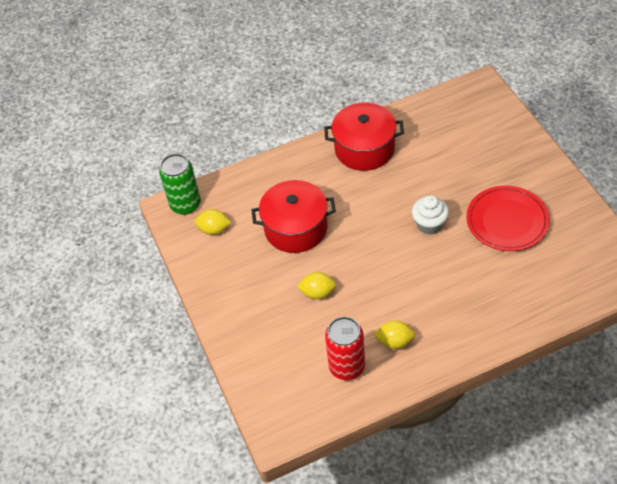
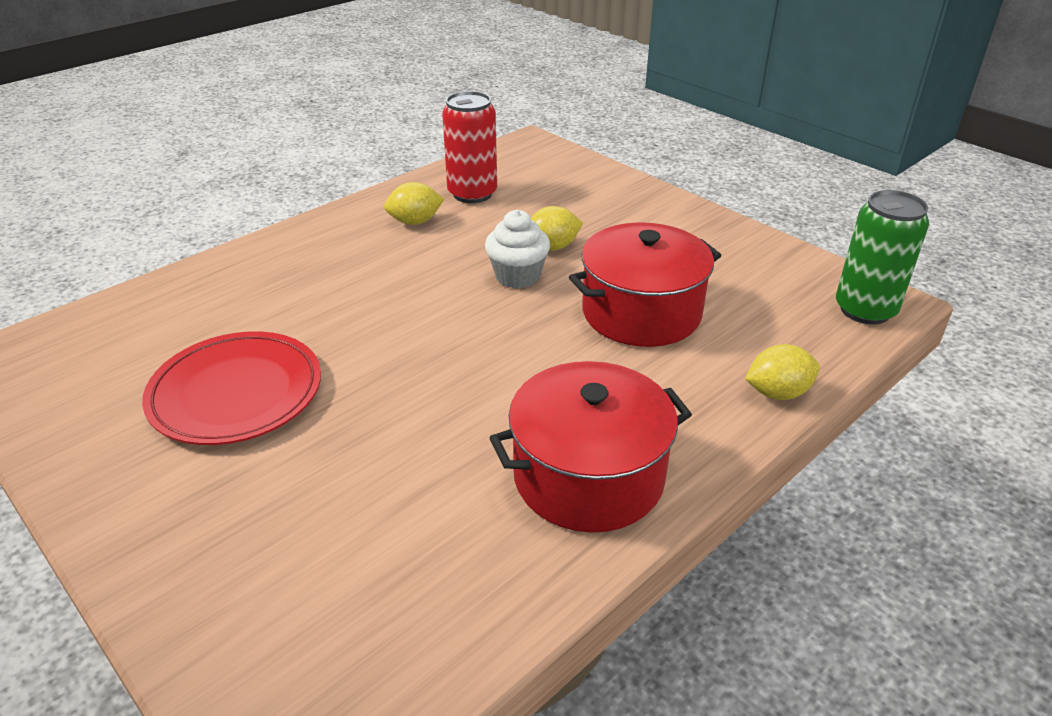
camera: 155 degrees right, 15 degrees down
(214, 229) = (778, 287): yellow lemon -> yellow lemon (777, 393)
(429, 224) = (394, 360): white cupcake -> white cupcake (517, 276)

